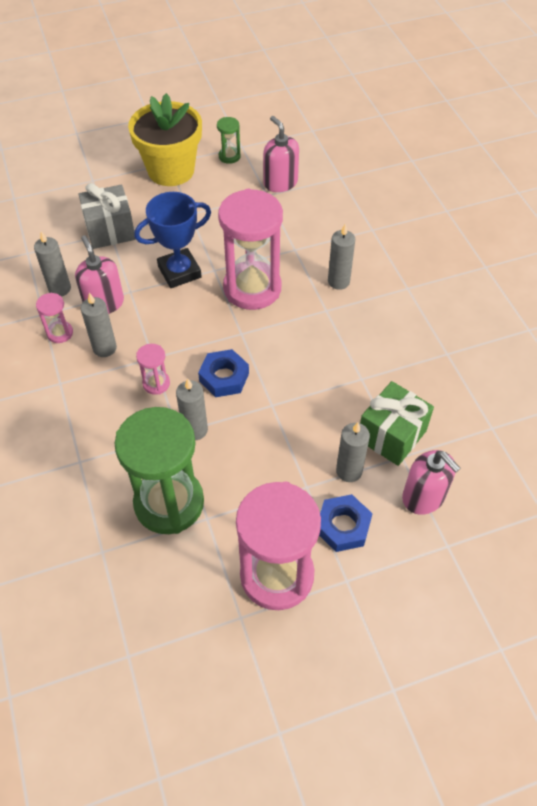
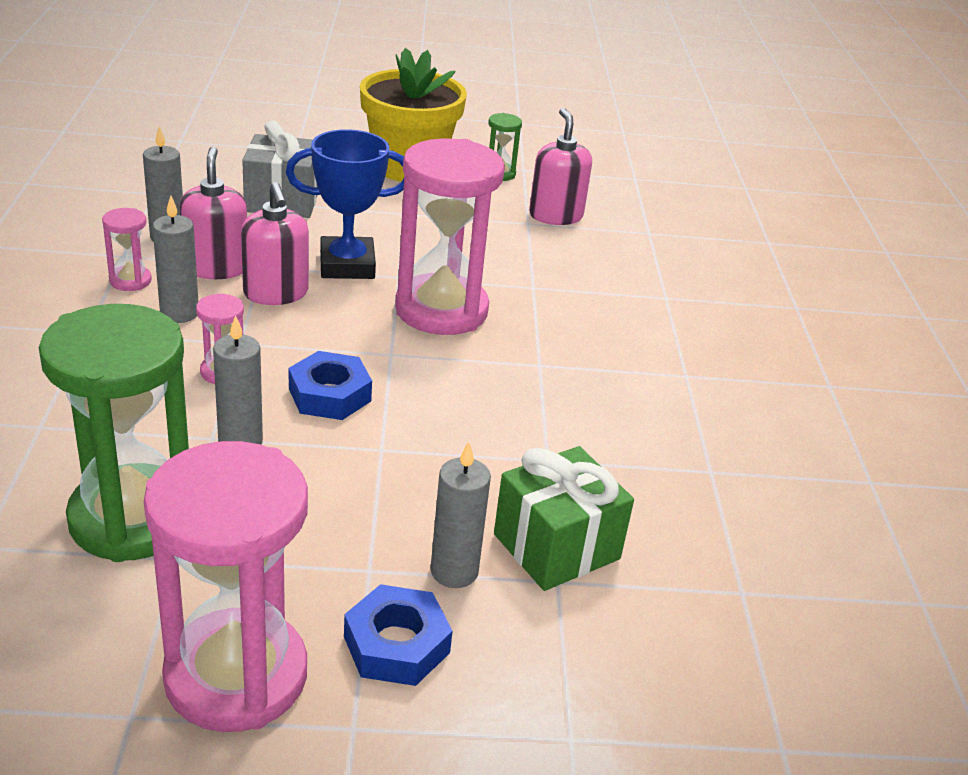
camera: 15 degrees right, 20 degrees down
(338, 281) = (579, 338): grey candle -> none
(423, 497) = (565, 650): pink soap dispenser -> pink soap dispenser (276, 293)

